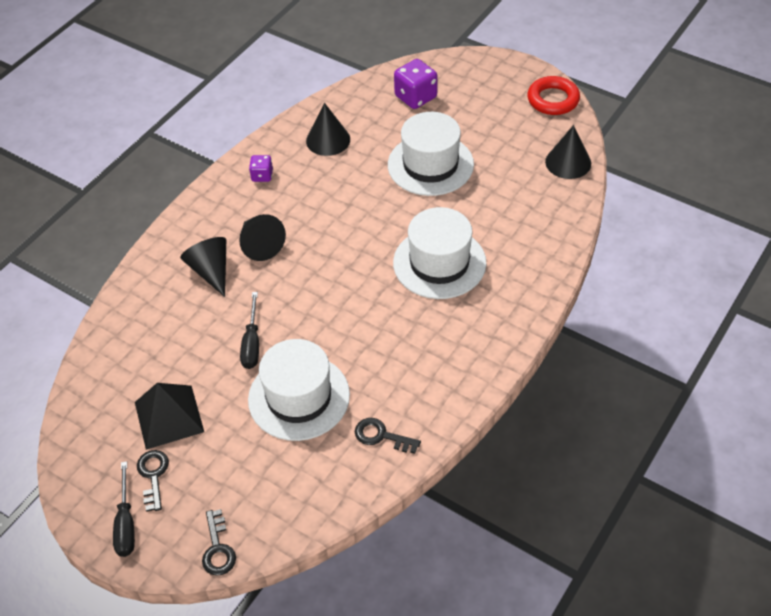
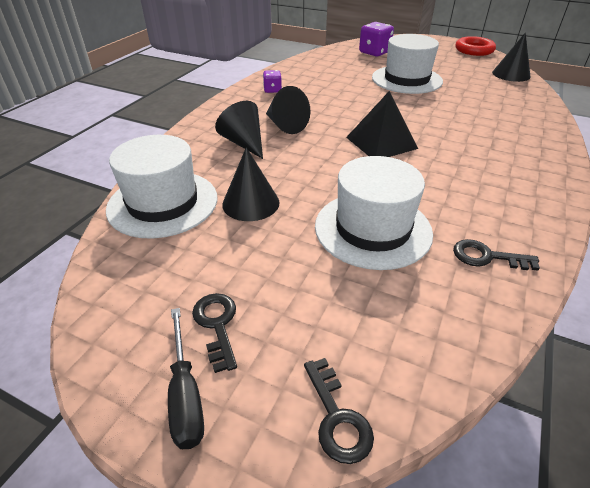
camera: 10 degrees left, 10 degrees down
(169, 416) = (225, 258): black pyramid -> black pyramid (381, 142)
(252, 343) = (302, 189): black screwdriver -> none
(328, 140) = (318, 72): black cone -> black cone (251, 203)
(439, 263) = (452, 127): white hat -> white hat (163, 203)

